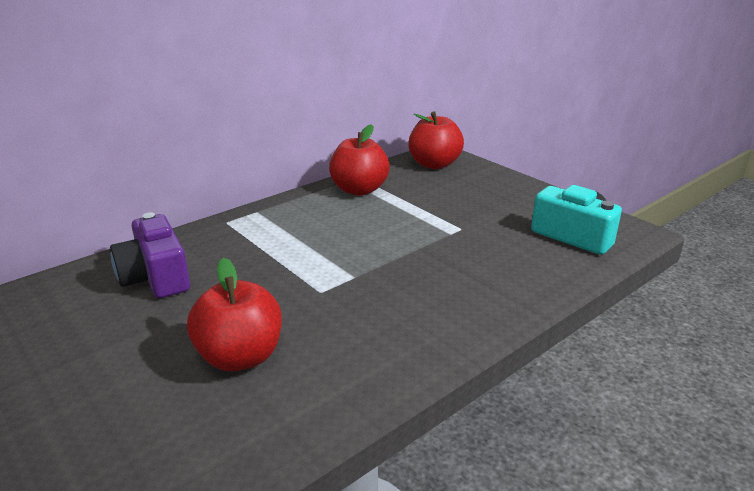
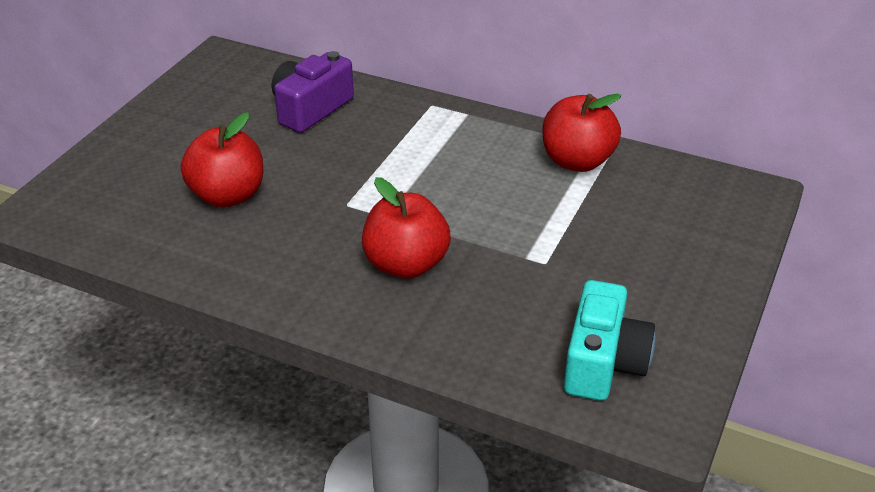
camera: 65 degrees right, 10 degrees up
(434, 164) = (710, 197): red apple -> red apple (406, 264)

